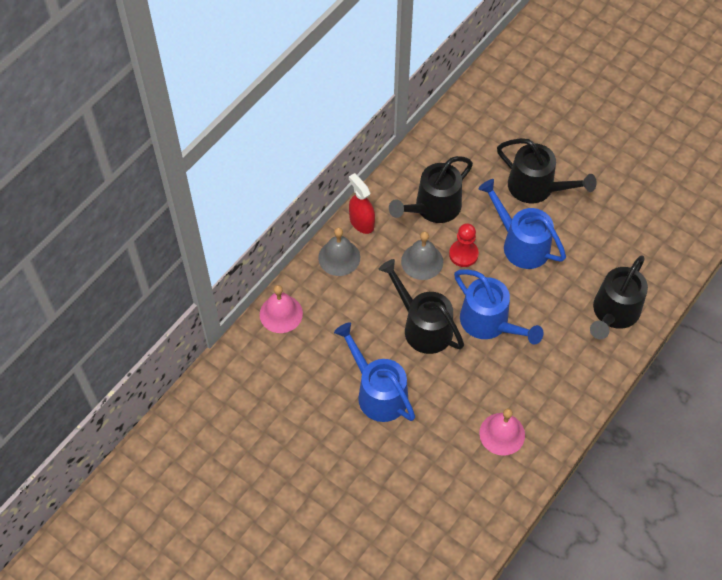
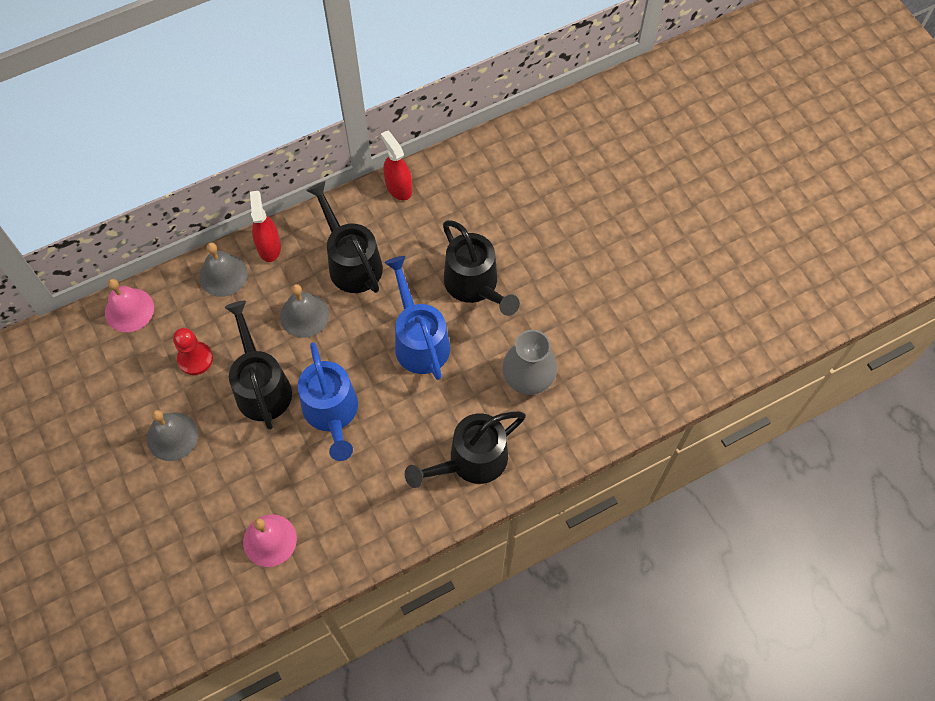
camera: 25 degrees right, 5 degrees up
(377, 392) = (172, 436): blue watering can -> grey bell
(432, 208) = (351, 262): black watering can -> black watering can turned 75 degrees clockwise
(433, 139) = (398, 187): none -> red spray bottle
(463, 254) = (352, 326): red pawn -> red pawn (195, 359)
(617, 238) = (528, 379): none -> grey vase

